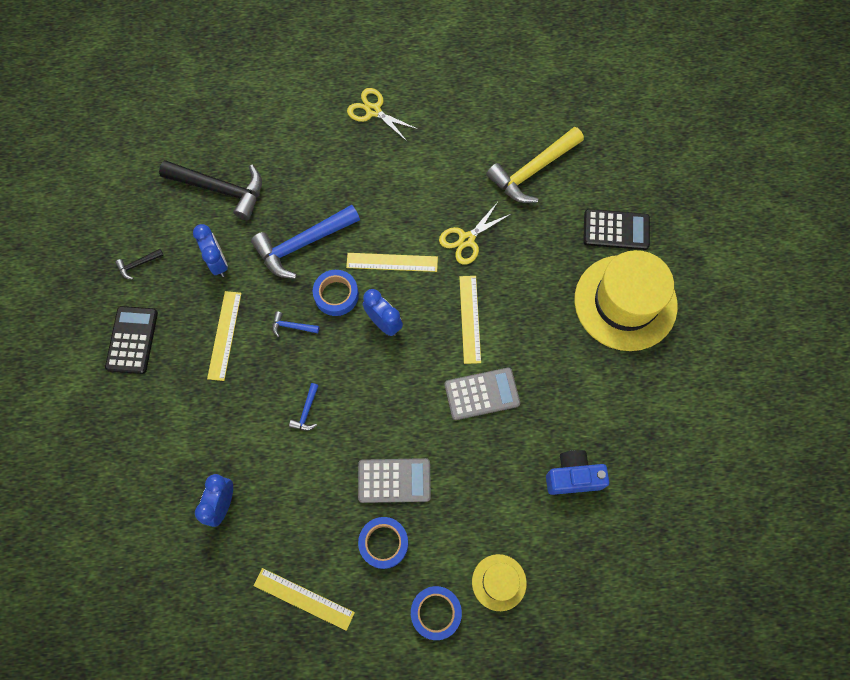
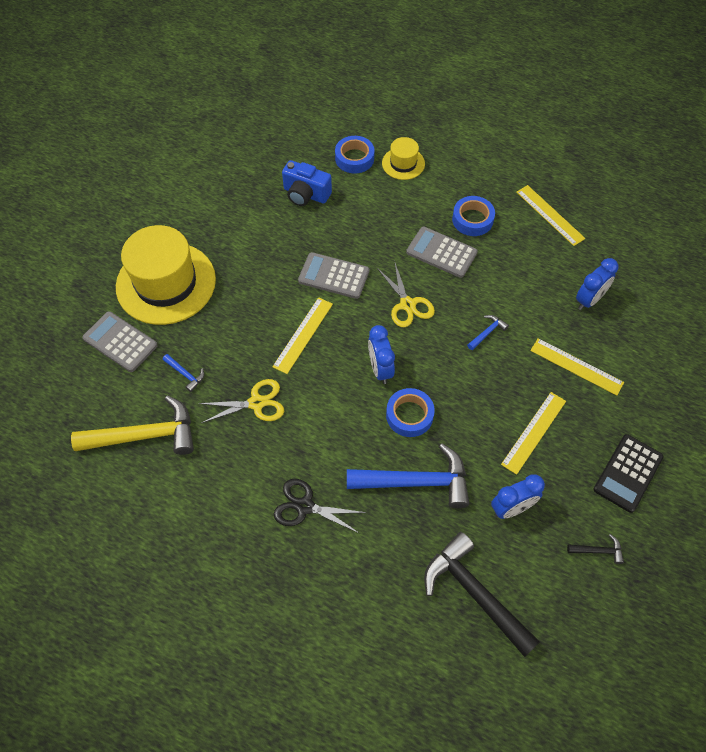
camera: 150 degrees left, 10 degrees down
(218, 262) = (511, 508): blue clock -> blue clock turned 120 degrees counterclockwise
(292, 326) = (466, 408): blue hammer -> blue hammer (185, 374)
(373, 111) = (254, 598): yellow scissors -> yellow scissors (407, 304)
(377, 184) = (305, 506): none -> black scissors
(392, 262) = (339, 419): yellow ruler -> yellow ruler (576, 366)
(436, 612) = (458, 167): blue tape -> blue tape (354, 158)
(616, 230) = (120, 342): black calculator -> grey calculator

